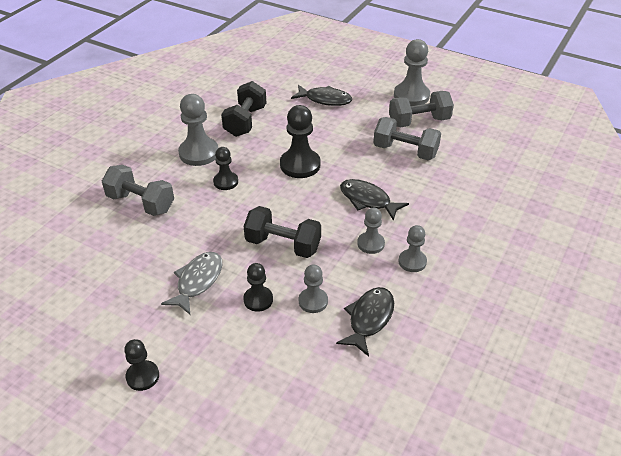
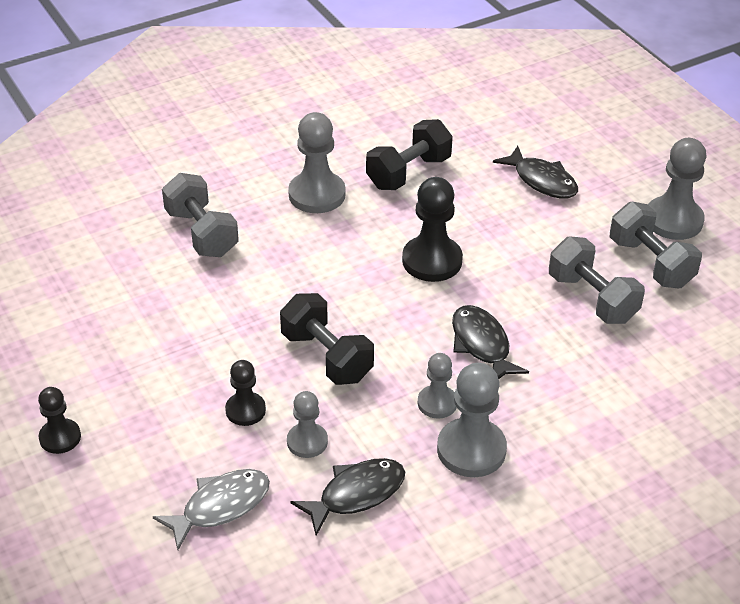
camera: 30 degrees right, 0 degrees up
(197, 281) = (194, 357): grey fish -> grey fish (220, 506)
(226, 182) = (320, 246): black pawn -> none
(412, 262) = (471, 450): grey pawn -> grey pawn, size x1.68
(419, 121) = (650, 263): grey dumbbell -> grey dumbbell turned 45 degrees clockwise

